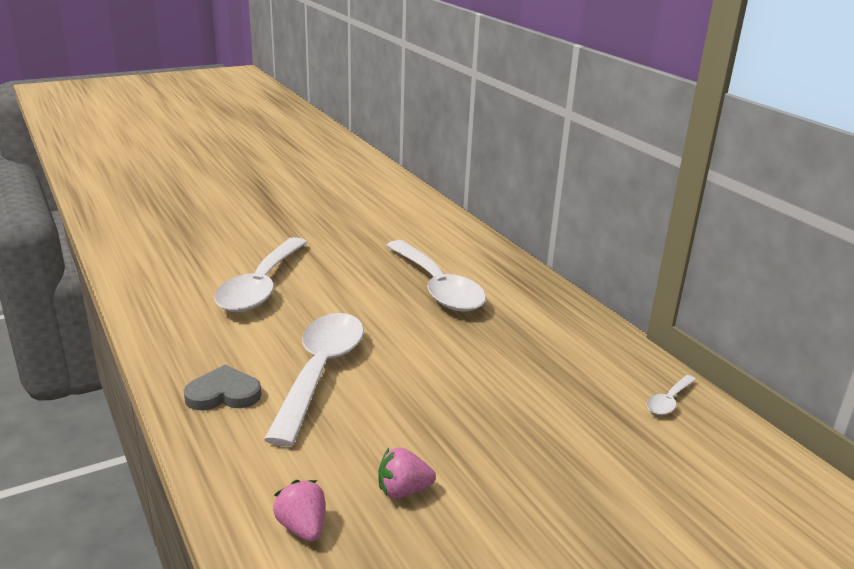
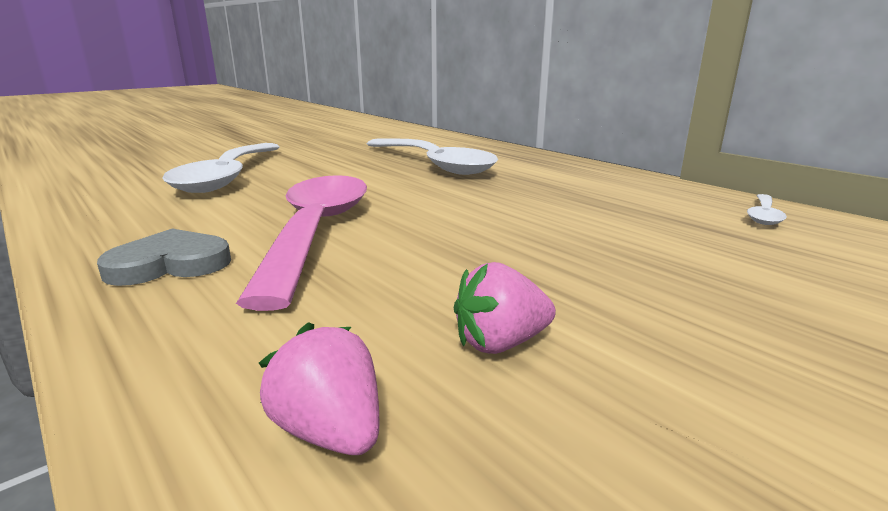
camera: 10 degrees left, 5 degrees down
(320, 372) = (316, 231): white spoon -> pink spoon

